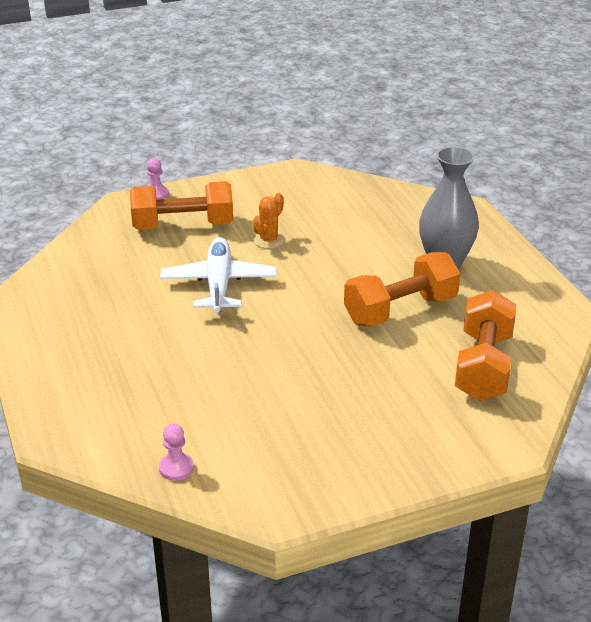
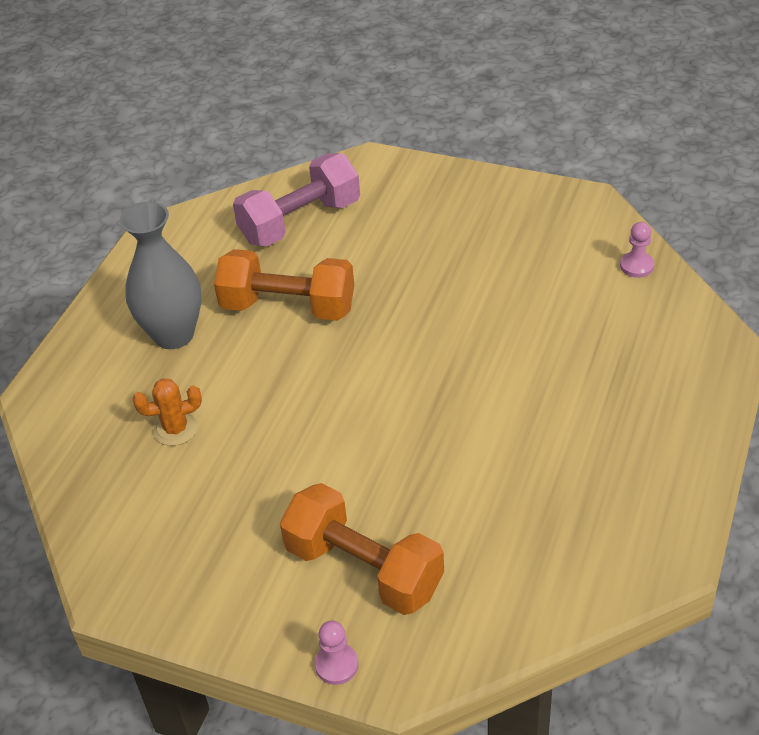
camera: 135 degrees left, 10 degrees up
(219, 284) = (418, 441): white plane -> none
(269, 240) = (296, 476): orange cactus -> orange cactus (175, 429)
(483, 366) = (300, 221): orange dumbbell -> pink dumbbell

